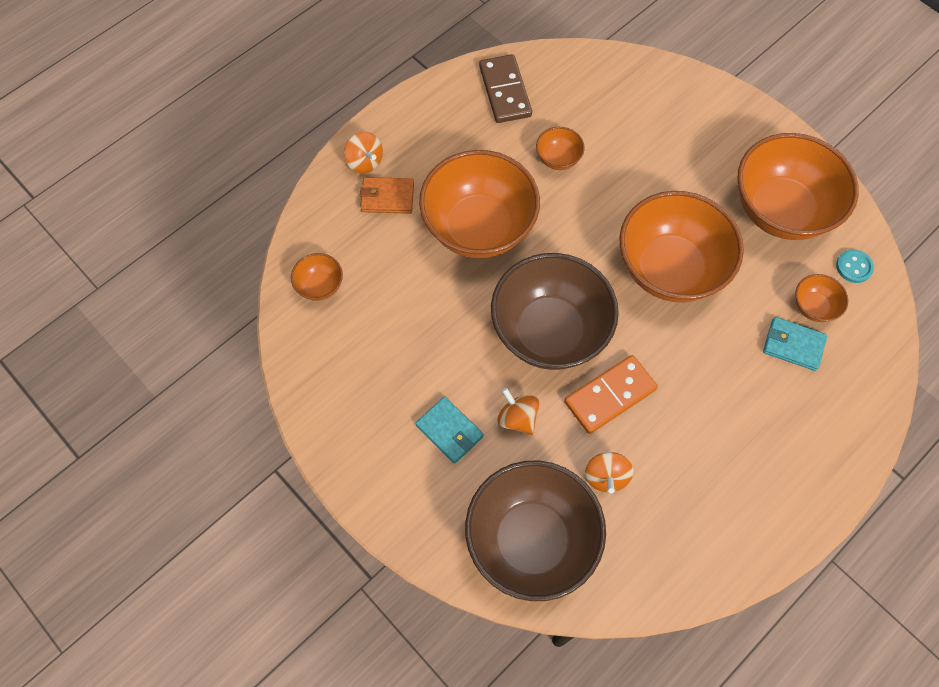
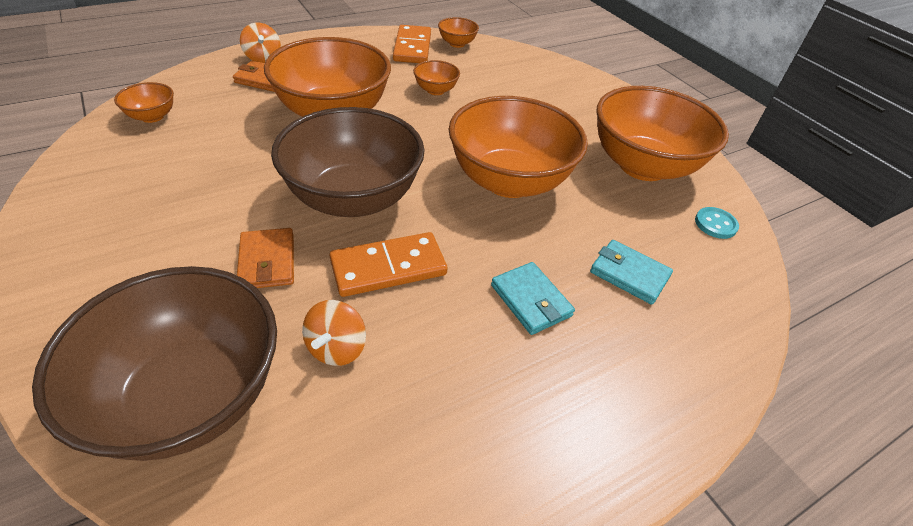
camera: 10 degrees right, 20 degrees down
(449, 431) = (180, 254): turquoise wallet -> turquoise wallet (530, 300)
(505, 91) = (412, 47): brown domino -> orange domino
(517, 418) = (267, 261): orange spinning top -> orange wallet
(813, 307) = (662, 246): orange bowl -> orange bowl (457, 44)

